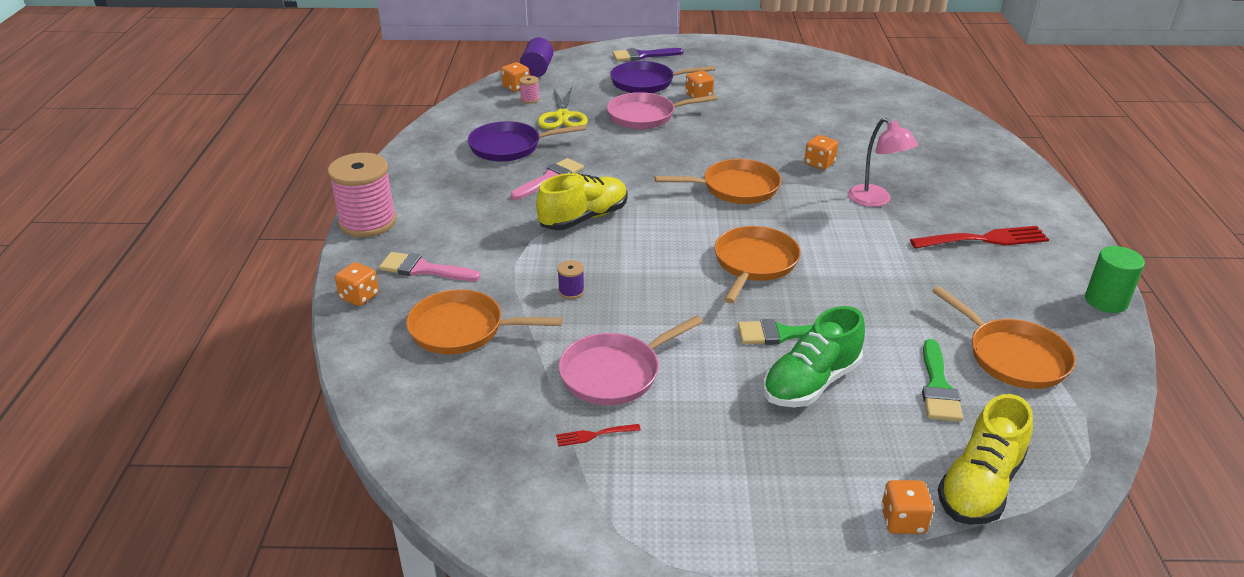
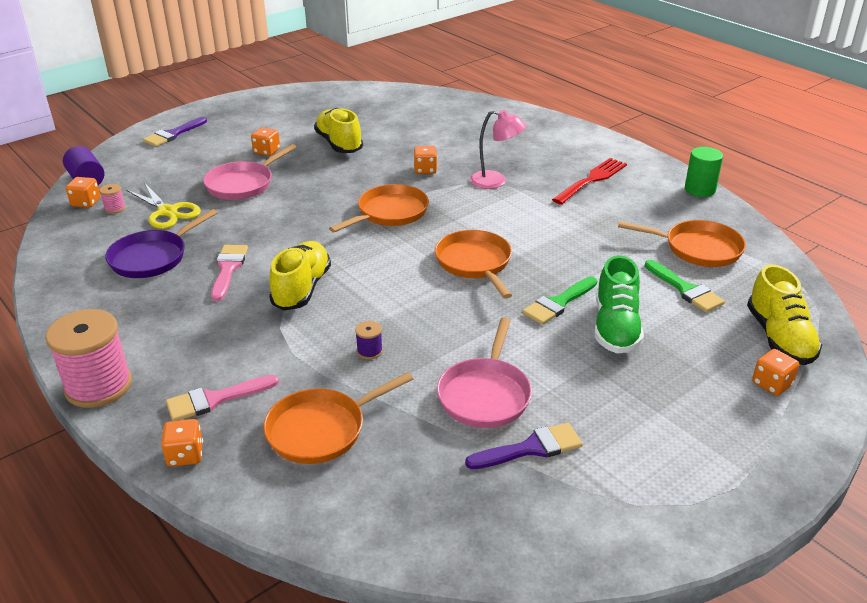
camera: 40 degrees left, 0 degrees up
(594, 435) = (531, 448): red fork -> purple brush
(646, 83) = (207, 156): purple pan -> none
(769, 111) = (339, 144): none -> yellow shoe

